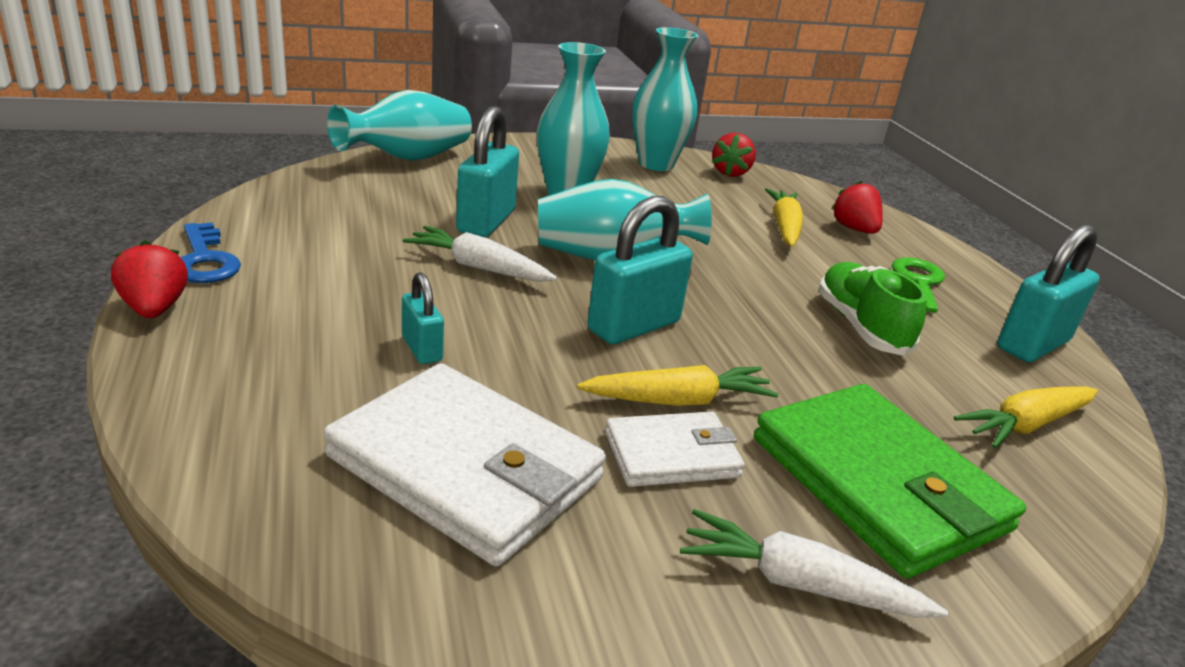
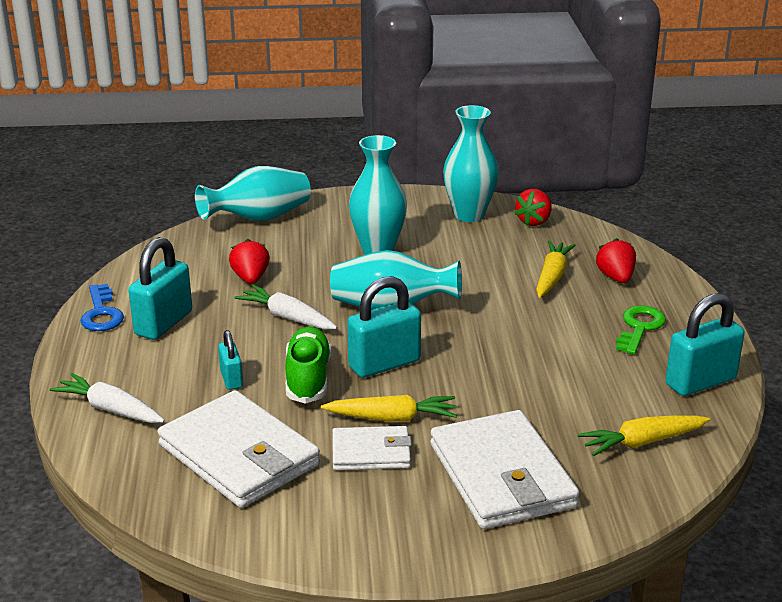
camera: 15 degrees right, 0 degrees up
(154, 309) = (68, 349): red strawberry -> red strawberry (250, 278)
(486, 221) = (304, 277): turquoise padlock -> turquoise padlock (163, 323)
(799, 584) = (414, 528): white carrot -> white carrot (110, 409)
(861, 326) = (563, 365): green shoe -> green shoe (308, 378)
(878, 484) = (501, 476): green wallet -> white wallet

